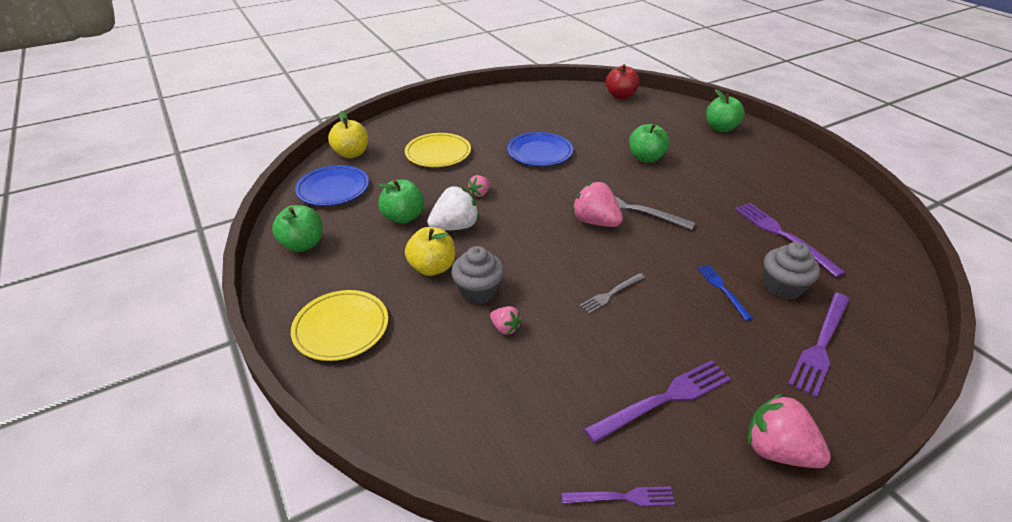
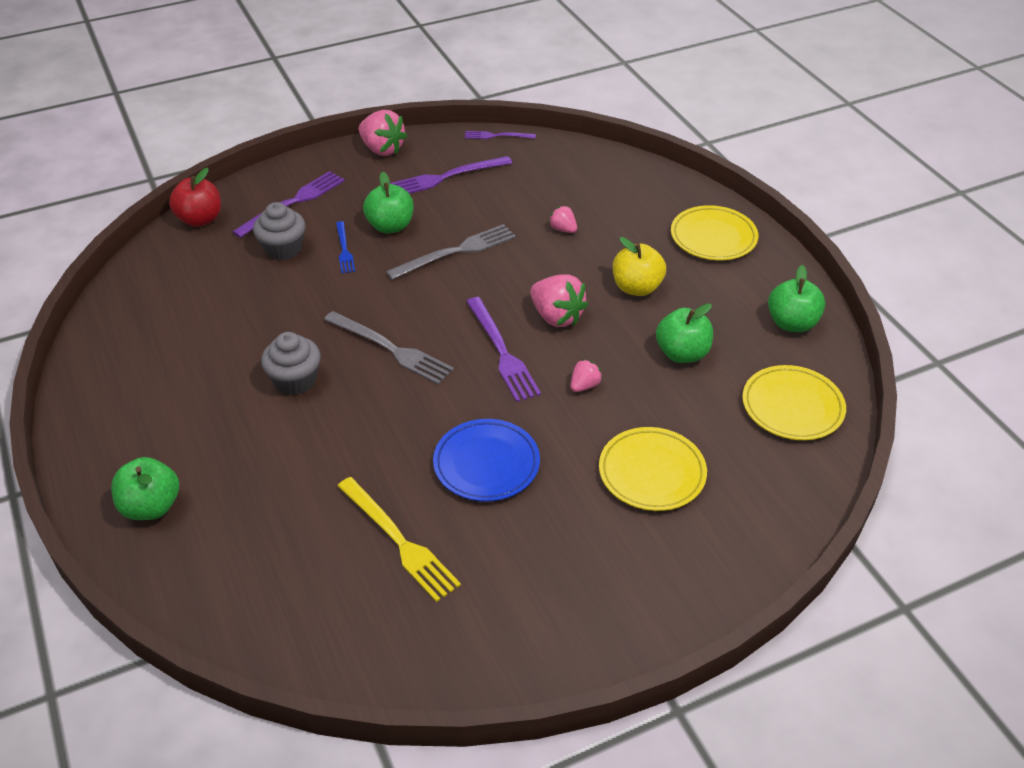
camera: 175 degrees left, 5 degrees up
(333, 189) = (792, 407): blue plate -> yellow plate
(351, 154) = (794, 482): yellow apple -> none
(455, 227) = (615, 336): white strawberry -> none
(478, 291) = (587, 261): grey cupcake -> grey cupcake (295, 380)
(578, 123) = (399, 541): none -> yellow fork
(595, 222) = (442, 333): pink strawberry -> pink strawberry (556, 317)
(611, 294) = (456, 252): grey fork -> grey fork, size x1.72
(620, 96) = (277, 634): red apple -> red apple (200, 219)
(646, 158) = (323, 440): green apple -> green apple (390, 226)
(783, 236) = (232, 301): purple fork -> purple fork (502, 352)

